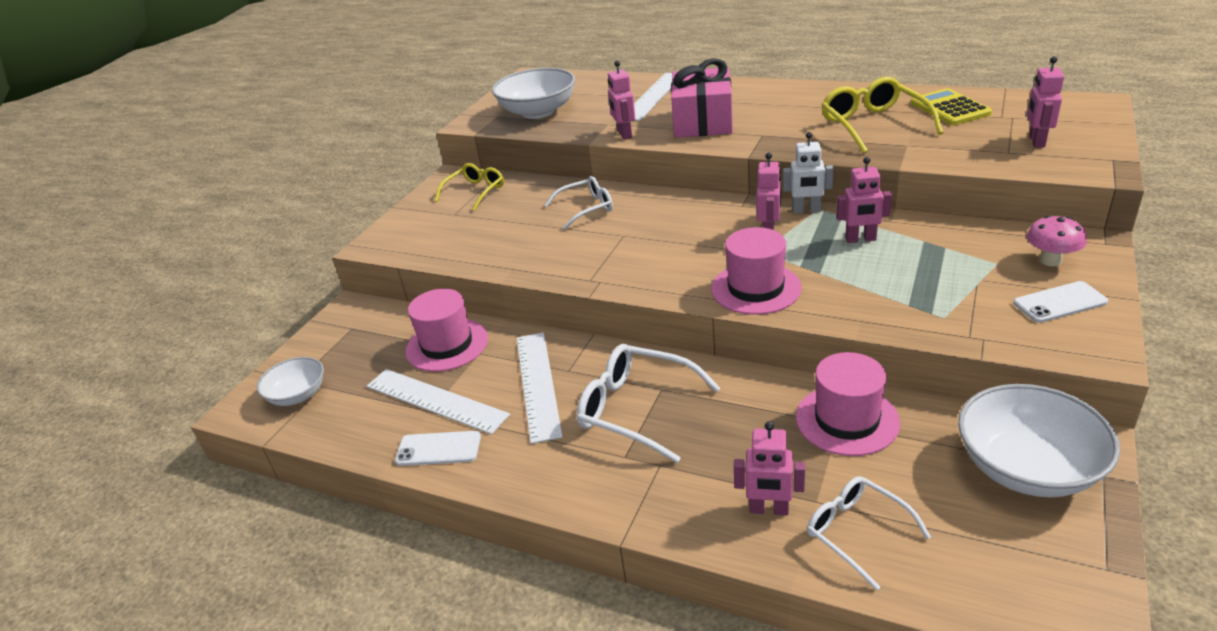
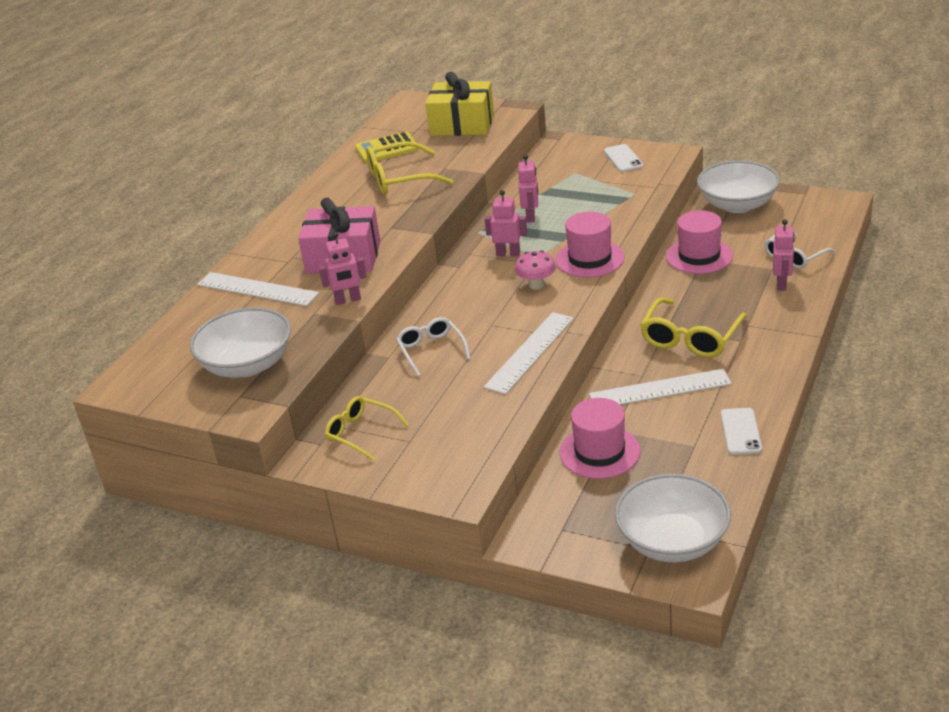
camera: 90 degrees left, 0 degrees up
(298, 395) = (672, 541): white bowl -> white bowl, size x1.71
(436, 400) = (680, 444): white ruler -> white ruler (529, 352)
(637, 410) = (690, 338): white glasses -> yellow glasses
(806, 210) = (479, 237): white robot -> none
(1036, 141) = (462, 124): pink robot -> yellow gift
(1051, 261) = (575, 156): pink mushroom -> pink mushroom (536, 285)

